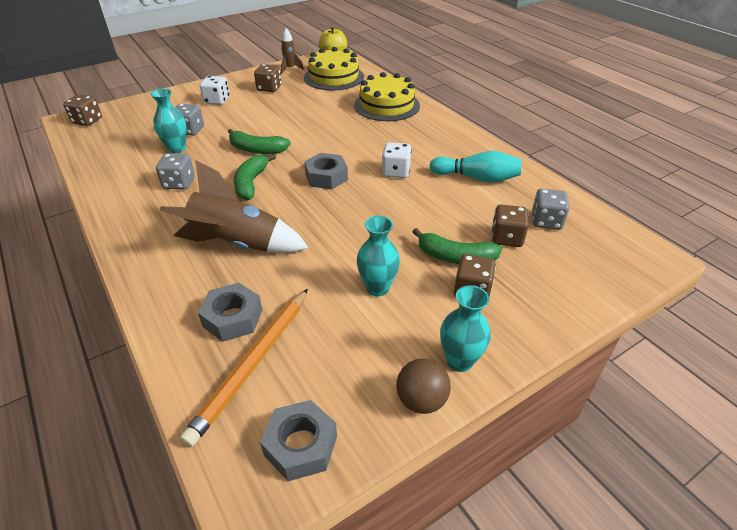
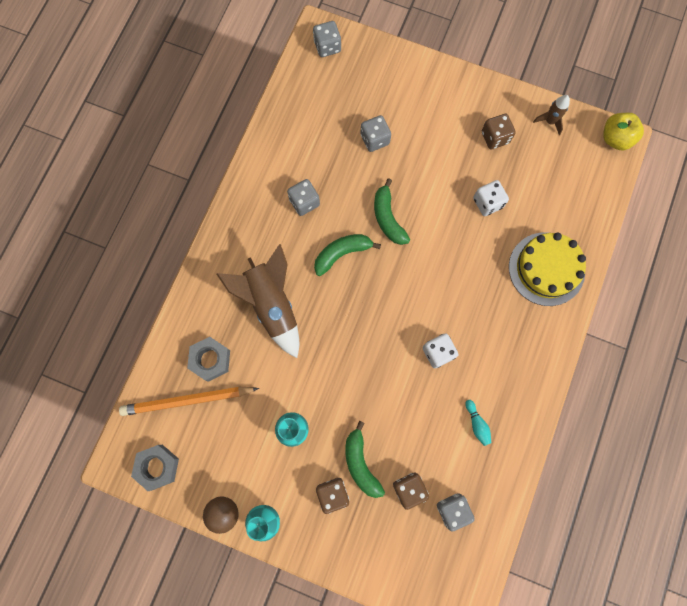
camera: 55 degrees right, 35 degrees up
(87, 121) = (327, 46): brown dice -> grey dice
(177, 149) = (343, 156): turquoise vase -> none
(217, 101) = (437, 114): white dice -> white dice (487, 203)
(326, 177) = (390, 303): grey nut -> none
(334, 77) = (566, 177): yellow cake -> none
(477, 178) = (477, 424): turquoise bowling pin -> turquoise bowling pin, size x0.53

